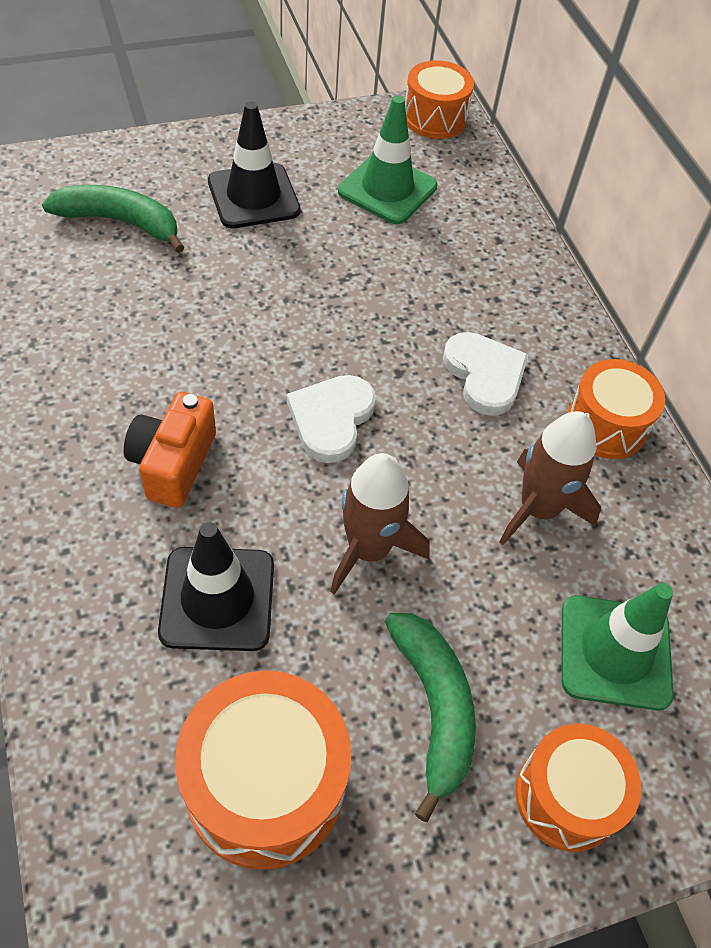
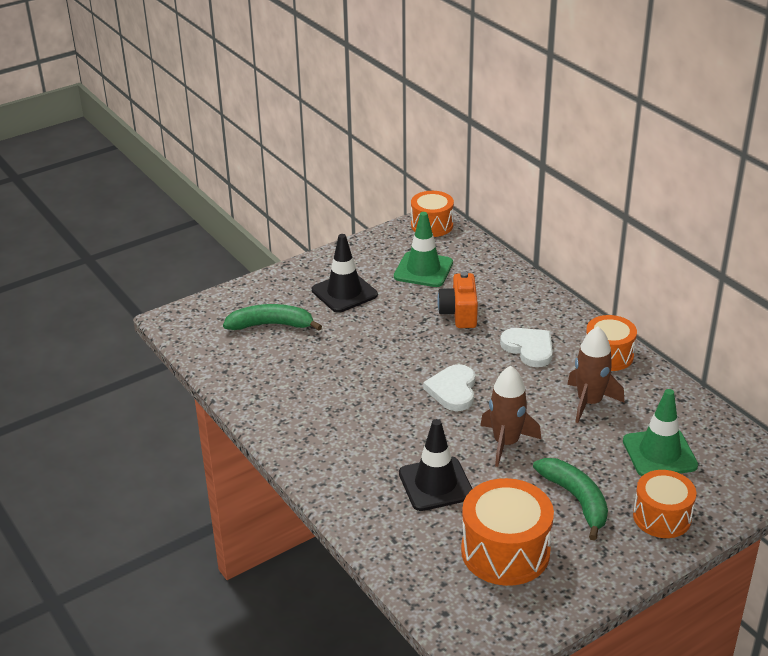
camera: 10 degrees left, 20 degrees down
(173, 464) = (375, 432): orange camera -> orange camera (459, 313)

